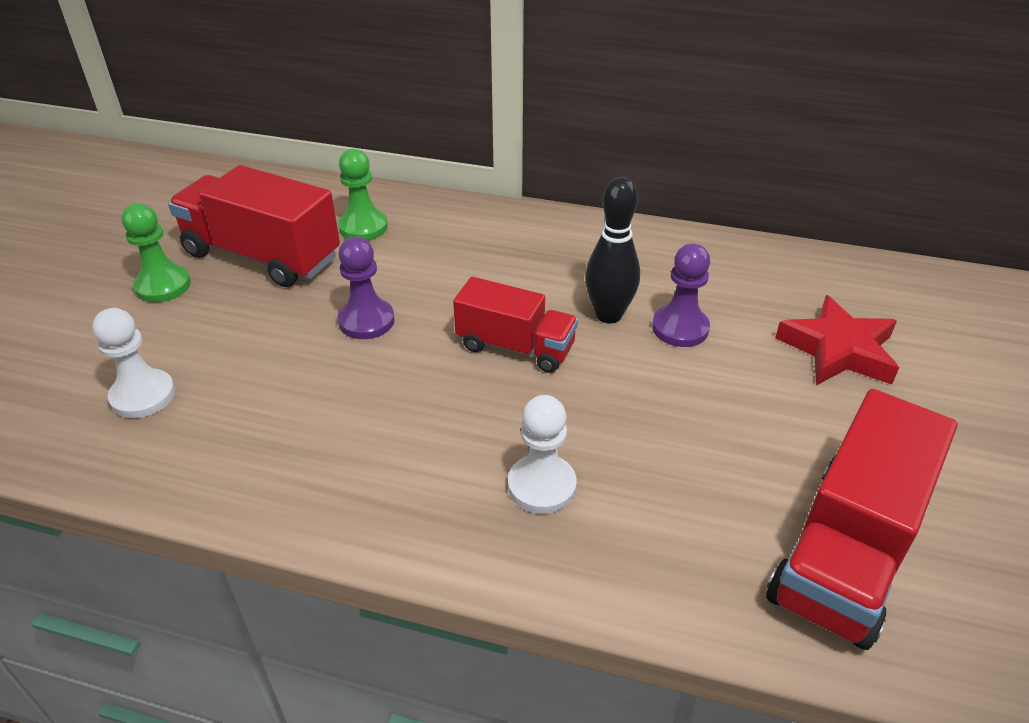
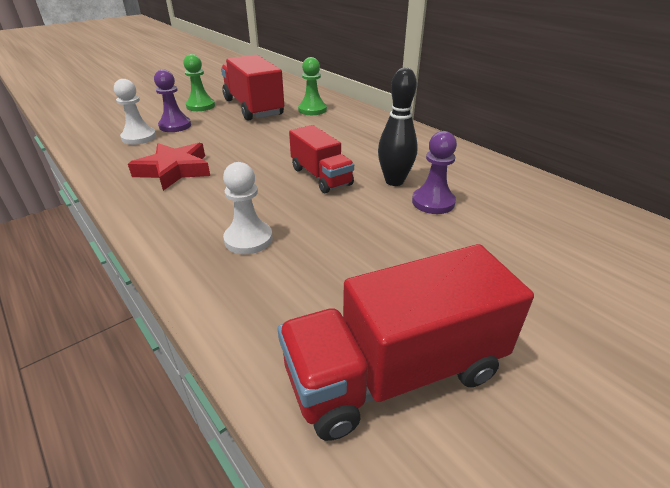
camera: 35 degrees right, 5 degrees down
(366, 321) = (263, 142): purple pawn -> purple pawn (175, 126)
(838, 350) = (543, 255): red star -> red star (174, 170)

